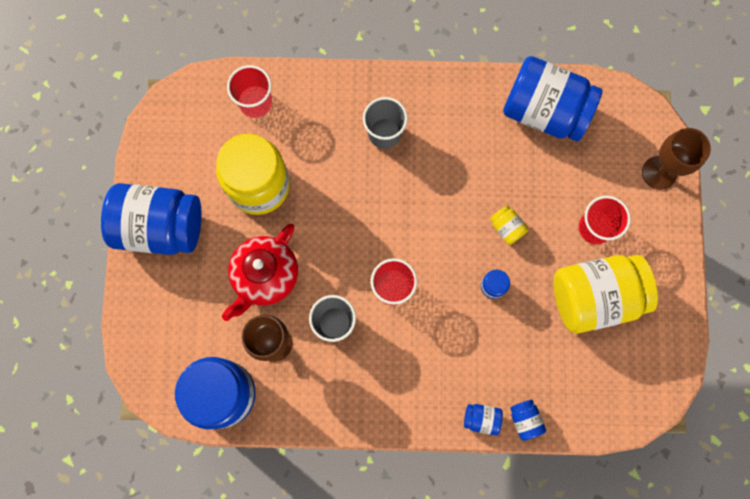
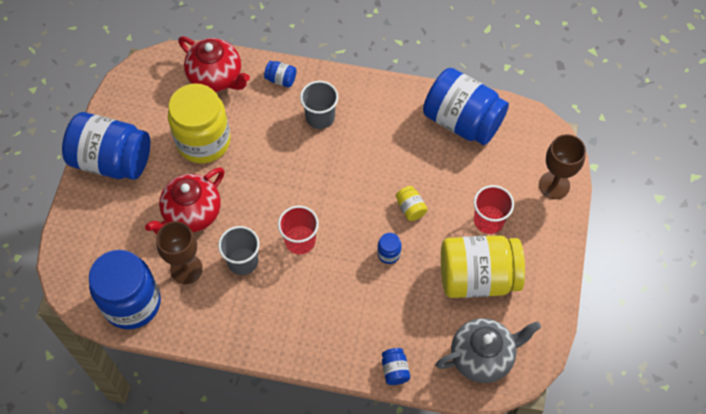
camera: 10 degrees right, 15 degrees down
(255, 102) = (216, 77): red cup -> red teapot
(481, 419) = (355, 362): blue jar -> blue jar (281, 79)
(615, 387) = (482, 356): none -> grey teapot

